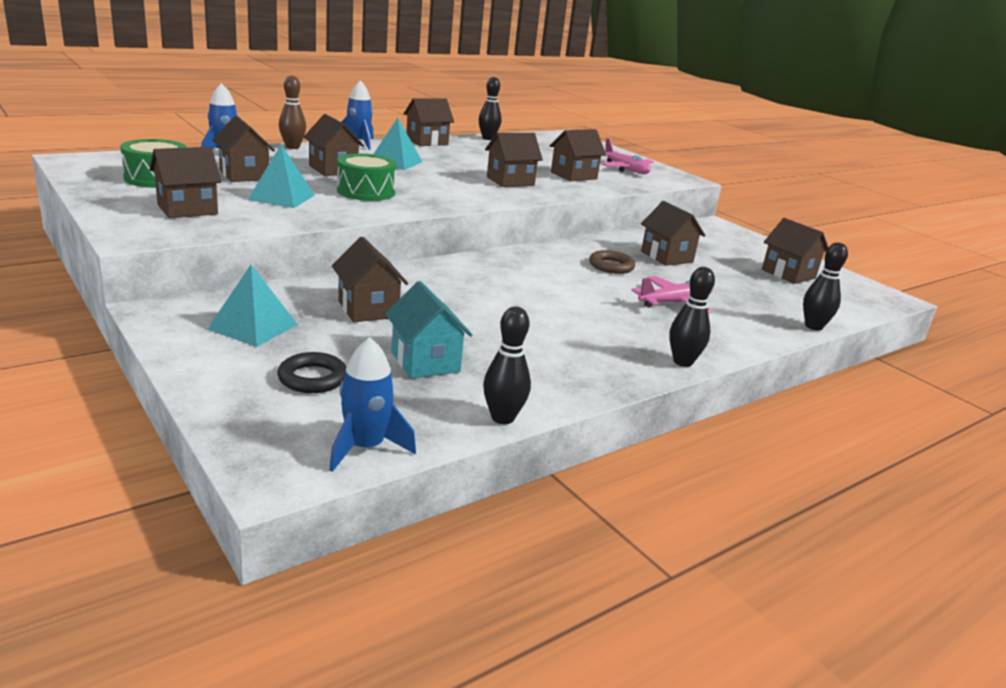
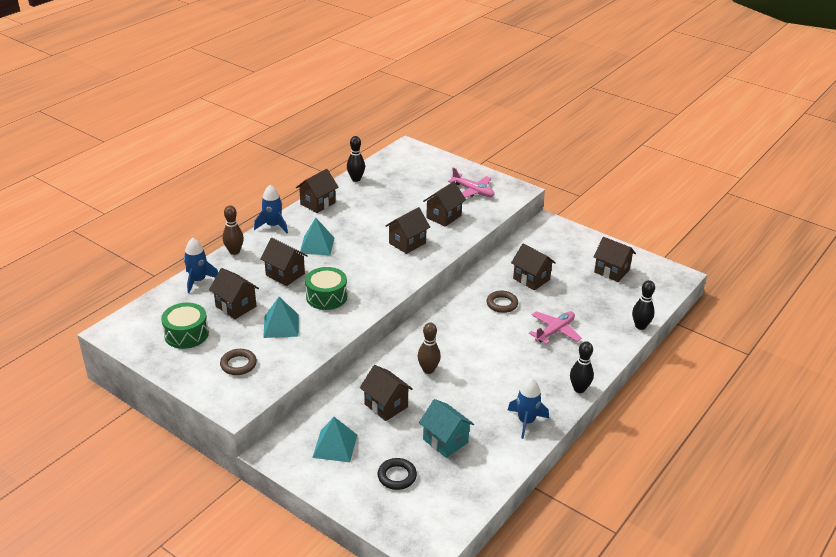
camera: 15 degrees left, 10 degrees up
(187, 209) = (238, 364): brown house -> brown ring
(365, 447) = (455, 516): blue rocket -> blue rocket (526, 421)
(460, 294) = (428, 370): none -> brown bowling pin
(502, 418) = (508, 470): black bowling pin -> none

